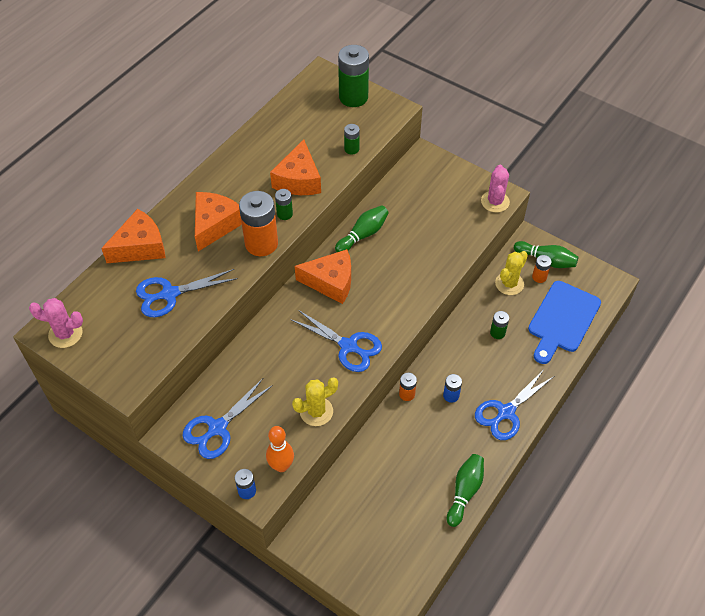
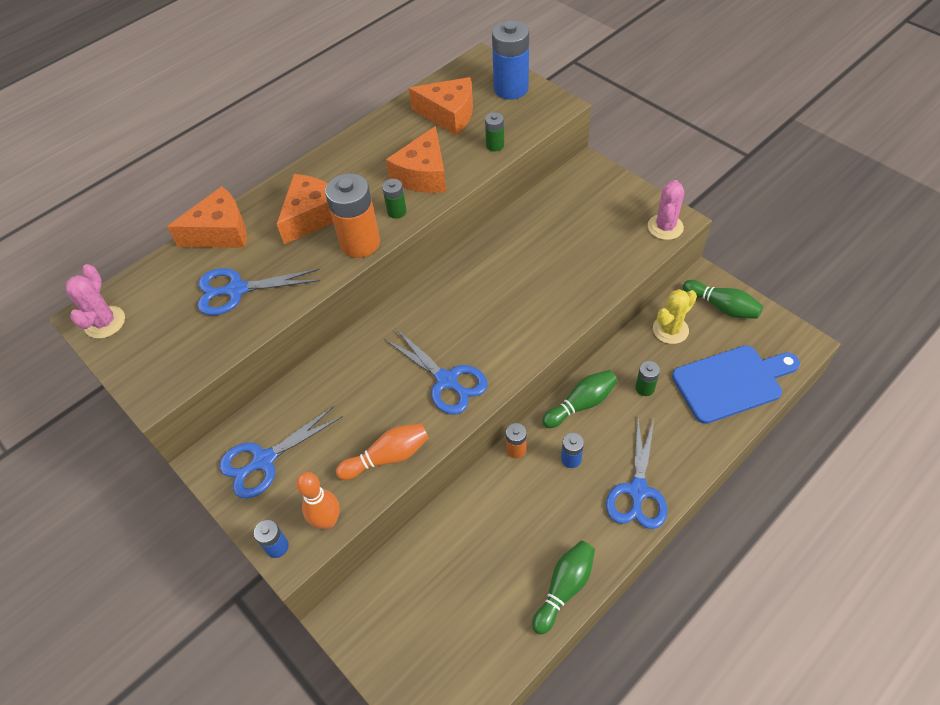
camera: 15 degrees right, 0 degrees up
(65, 334) = (105, 322): pink cactus -> pink cactus turned 75 degrees clockwise
(316, 411) = (388, 457): yellow cactus -> orange bowling pin
(331, 282) = (444, 301): orange cheese -> orange cheese (449, 114)
(353, 97) = (511, 89): green battery -> blue battery
(363, 235) = (495, 249): green bowling pin -> green bowling pin (581, 404)
(506, 412) = (638, 491): blue scissors -> blue scissors turned 45 degrees counterclockwise
(539, 277) = (710, 326): orange battery -> none
(562, 320) = (731, 382): blue cutting board -> blue cutting board turned 150 degrees counterclockwise

